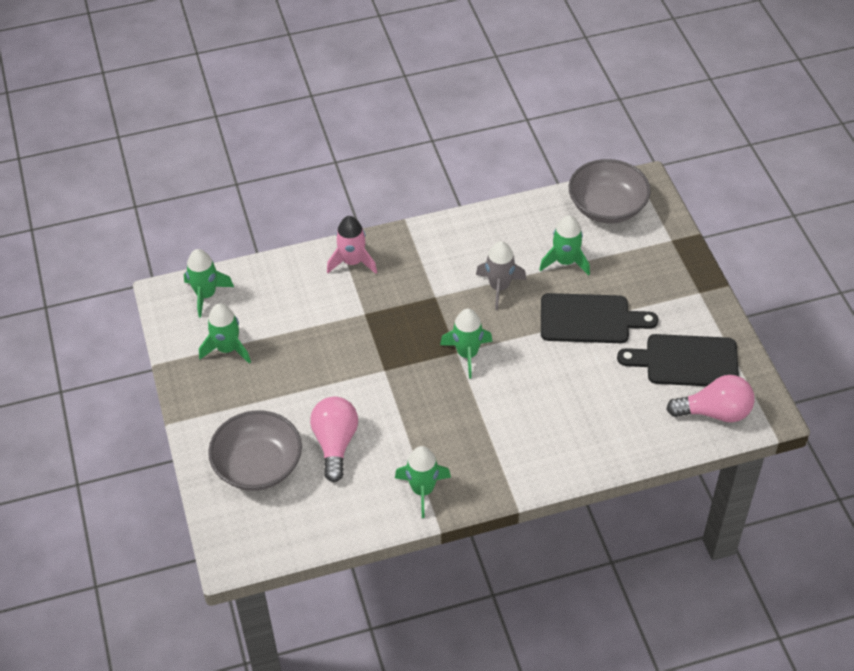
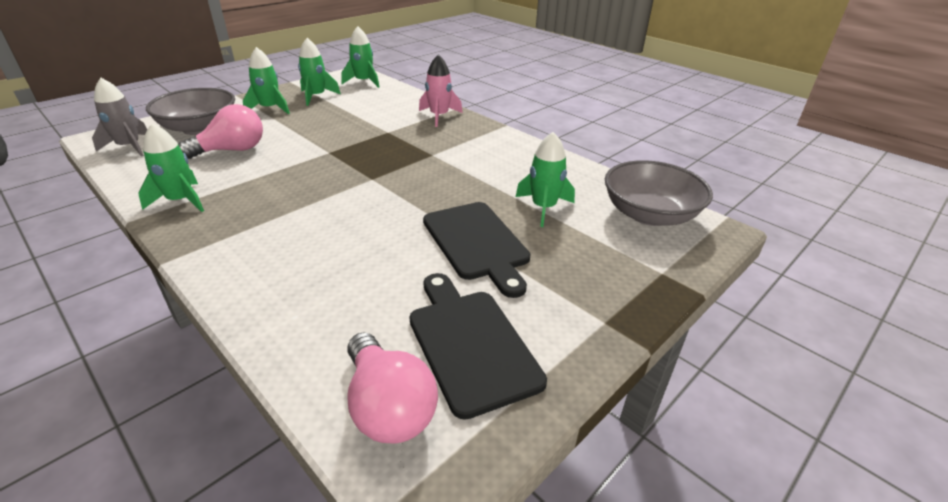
camera: 60 degrees right, 15 degrees down
(467, 354) = (372, 184): green rocket -> green rocket (270, 109)
(499, 287) = (472, 181): grey rocket -> grey rocket (129, 147)

